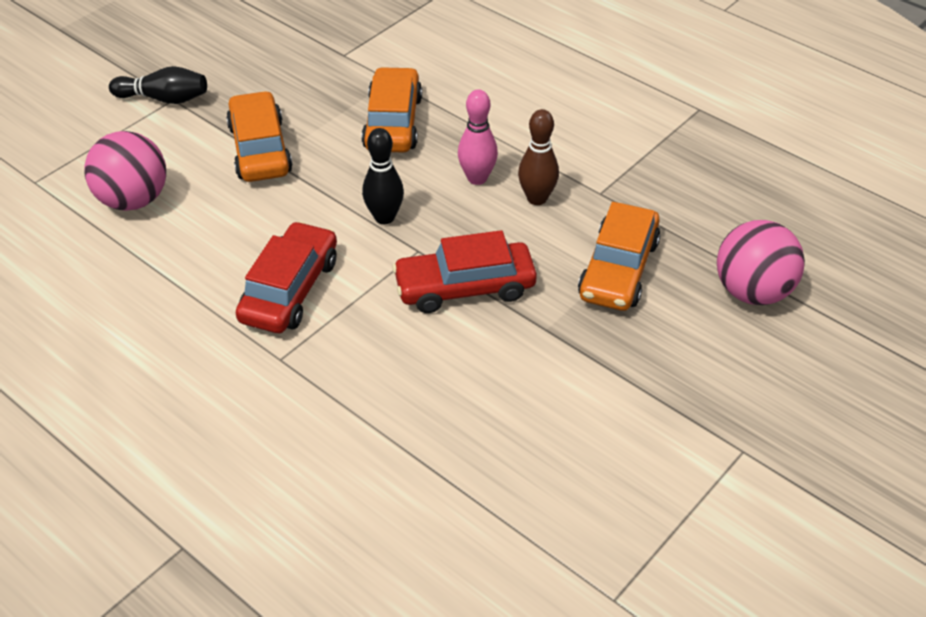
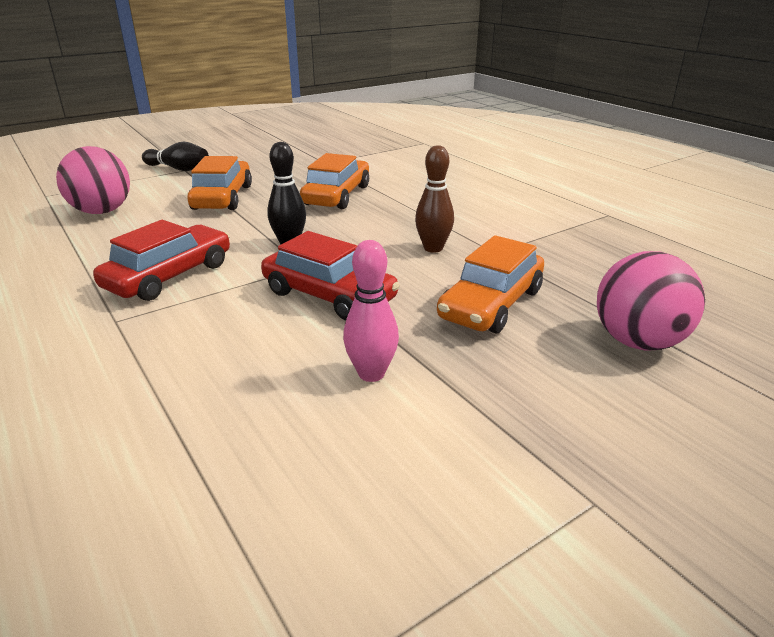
camera: 15 degrees right, 15 degrees down
(465, 287) = (329, 296): red car -> red car turned 150 degrees counterclockwise
(477, 178) = (386, 231): pink bowling pin -> pink bowling pin (371, 373)

